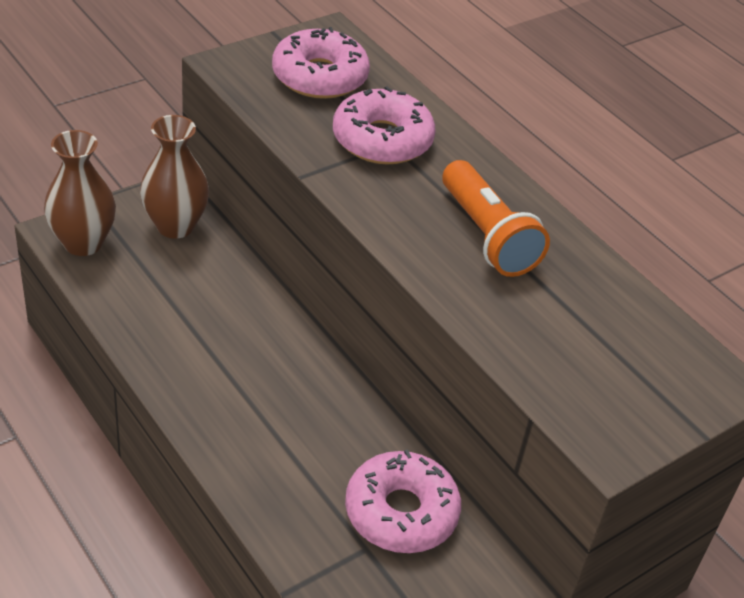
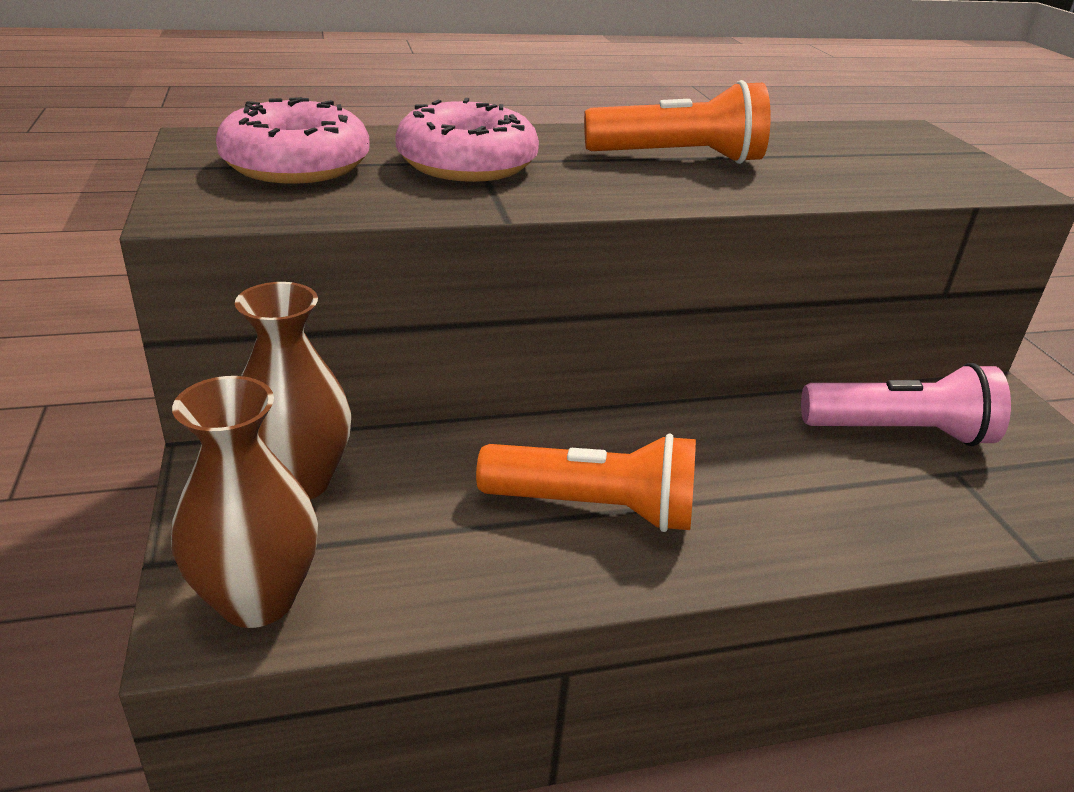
camera: 65 degrees left, 10 degrees down
(216, 352) = (594, 508): none -> orange flashlight
(401, 512) = (900, 432): pink donut -> pink flashlight

